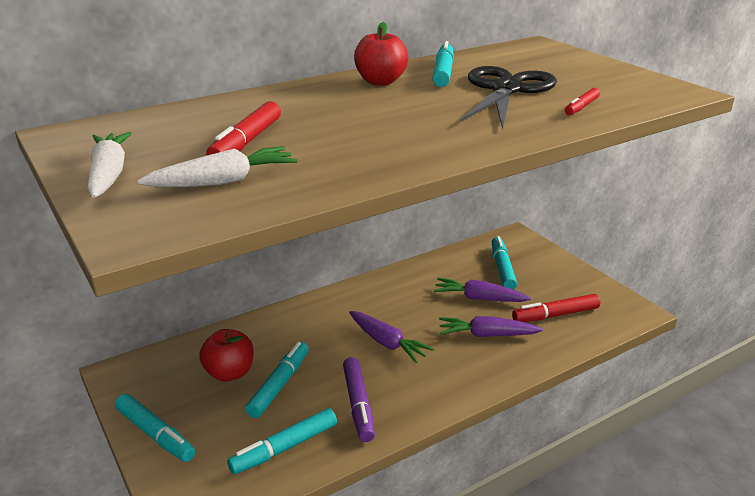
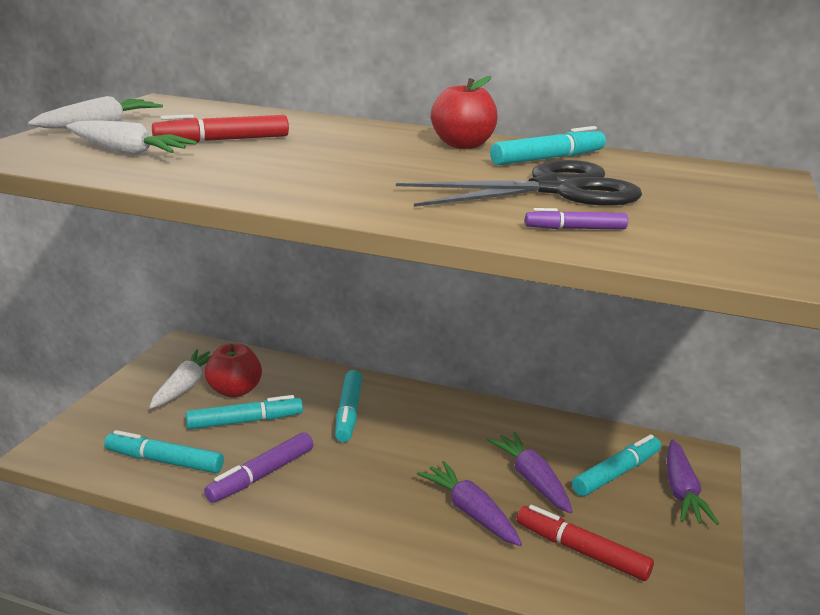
camera: 50 degrees right, 5 degrees down
(155, 434) = (128, 394): turquoise marker -> turquoise marker (348, 412)
(187, 396) = (185, 386): none -> white carrot
(387, 343) = (374, 452): purple carrot -> purple carrot (681, 492)
(581, 107) = (575, 229): red marker -> purple marker

